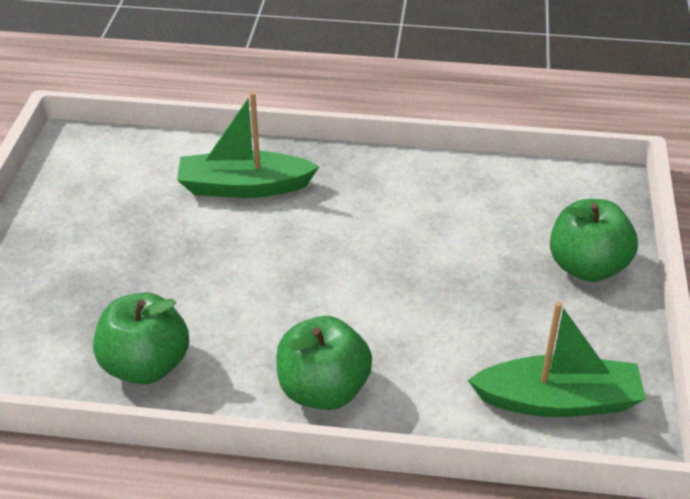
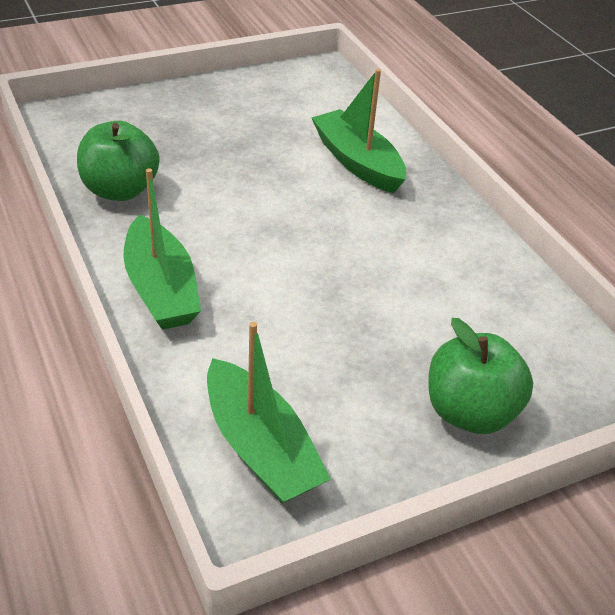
camera: 55 degrees right, 0 degrees up
(323, 390) = (161, 289): green apple -> green boat

